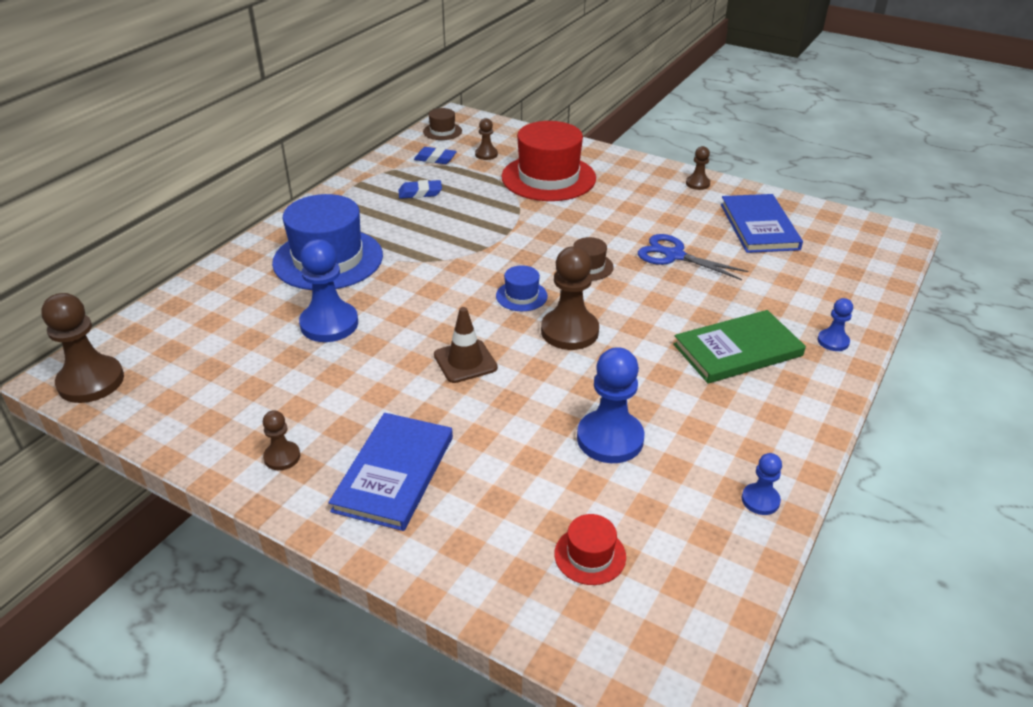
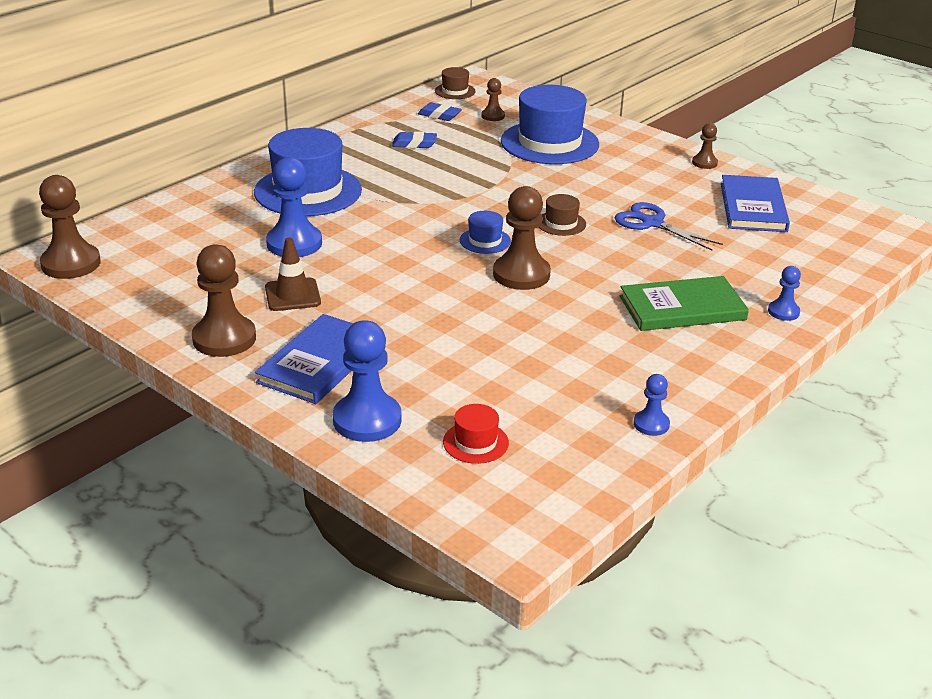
camera: 10 degrees right, 5 degrees down
(282, 457) = (224, 338): brown pawn -> brown pawn, size x1.92
(465, 361) = (412, 287): brown traffic cone -> brown traffic cone (292, 295)
(548, 178) = (549, 143): red hat -> blue hat
(610, 439) = (527, 361): blue pawn -> blue pawn (367, 420)

